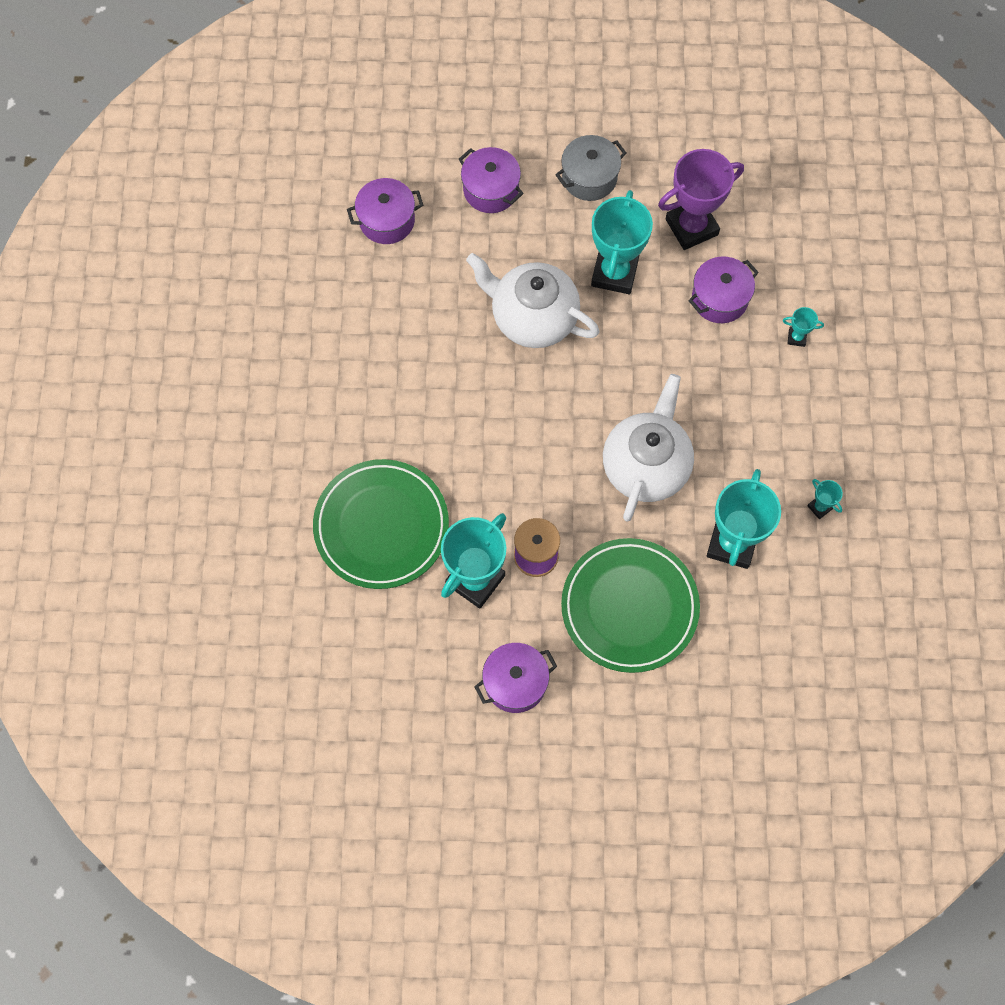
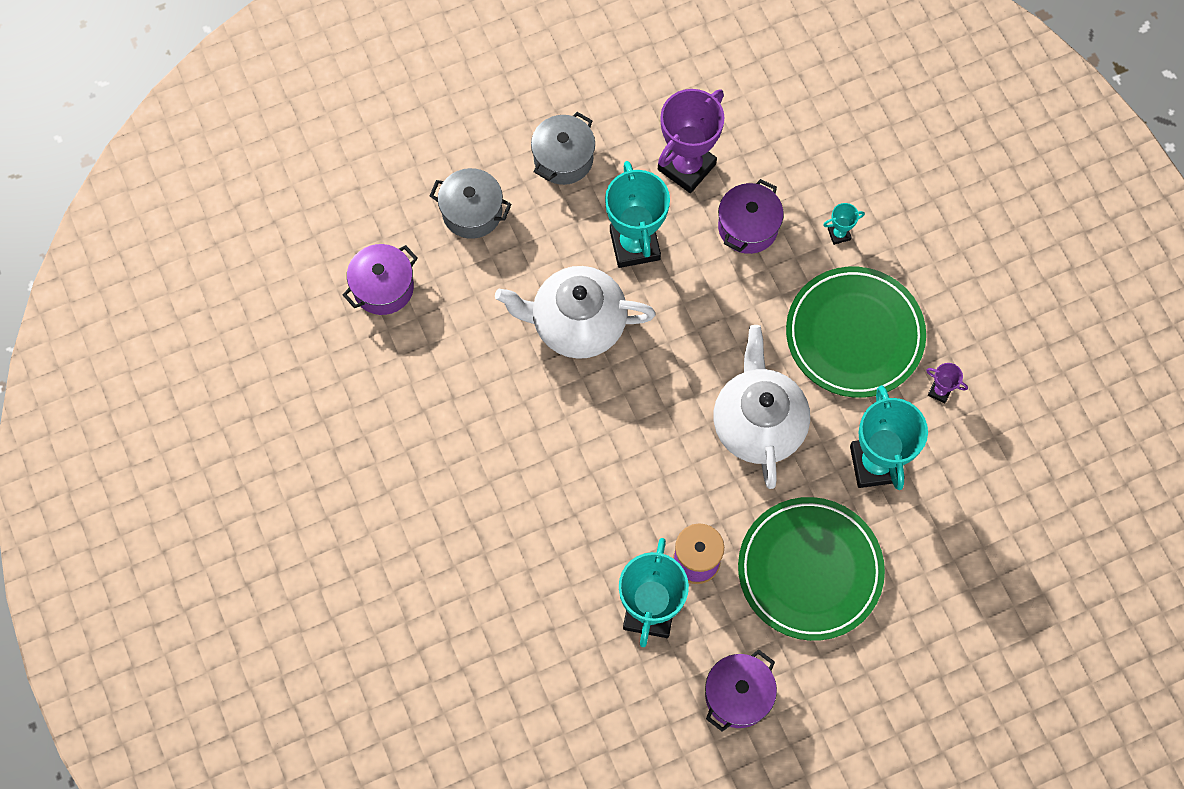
camera: 25 degrees left, 0 degrees up
(381, 526) = (531, 600): green plate -> green plate (854, 335)
(491, 190) = (472, 212): purple pot -> grey pot
(819, 507) = (939, 391): turquoise trophy -> purple trophy

